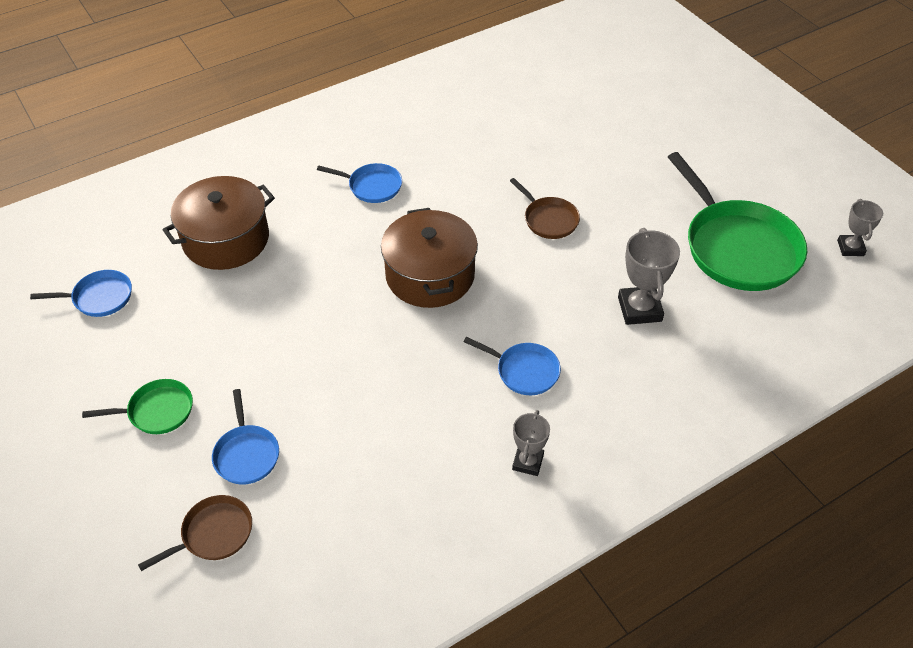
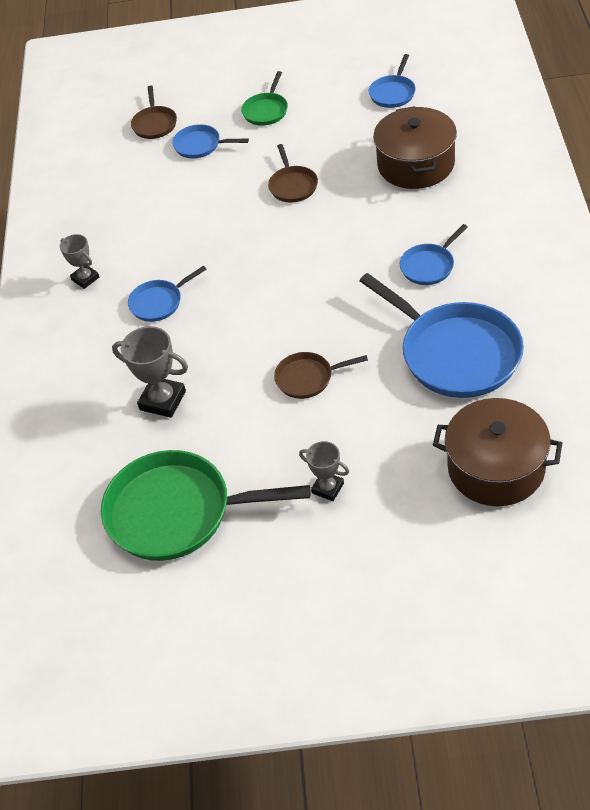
camera: 125 degrees right, 0 degrees up
(293, 329) = (292, 185): none -> brown pan
(430, 275) = (294, 275): brown pot -> brown pot (496, 468)
(467, 142) = (455, 353): none -> blue pan
(850, 248) = (110, 613): grey trophy -> grey trophy (328, 488)

